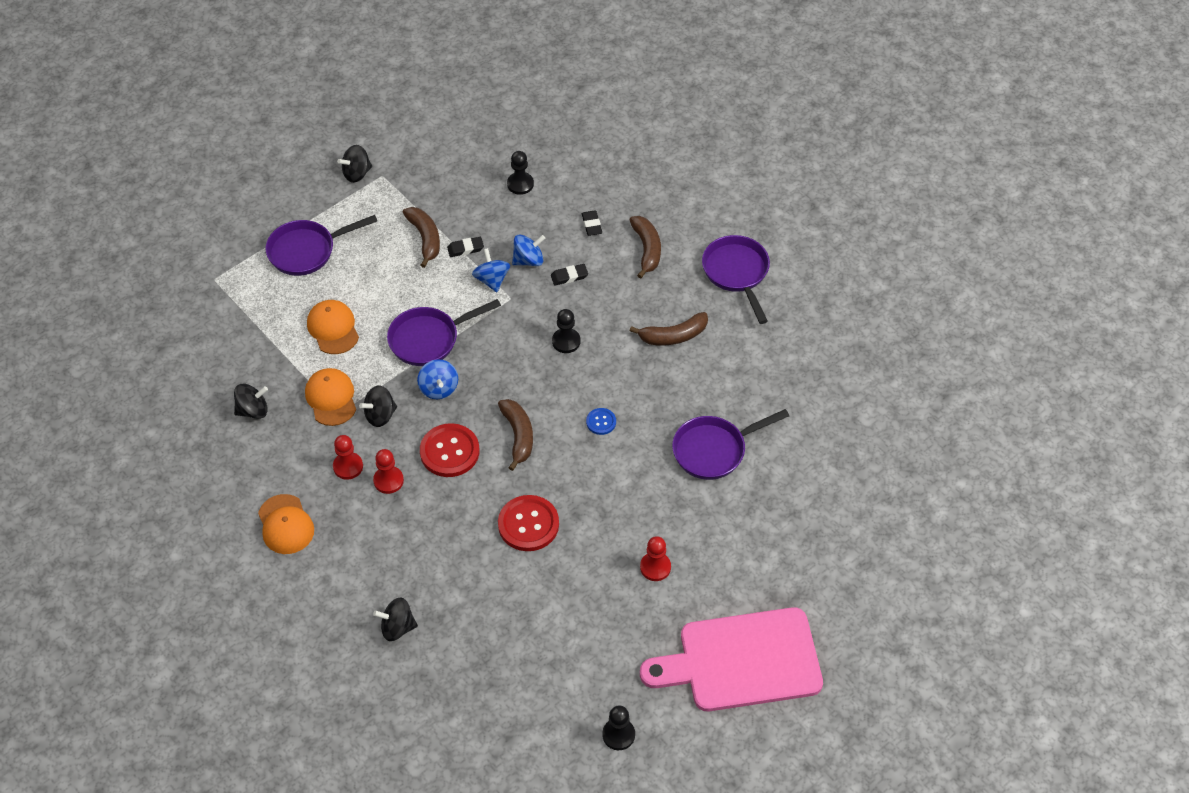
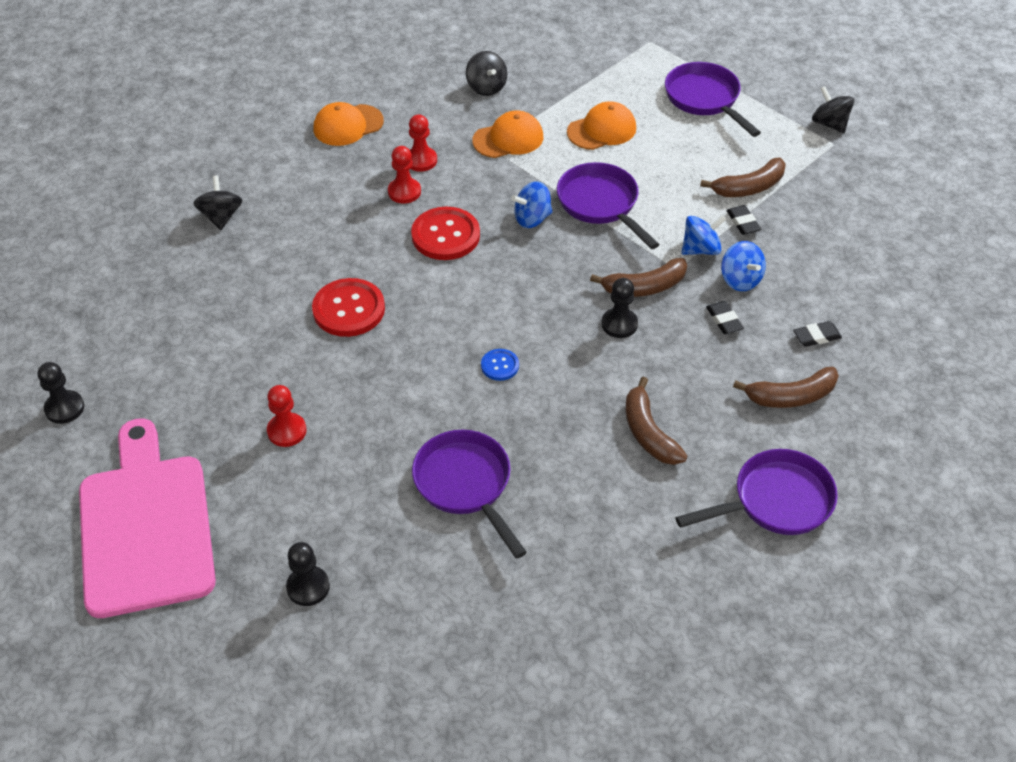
camera: 85 degrees right, 5 degrees down
(380, 415) = (490, 177): black spinning top -> none
(518, 436) = (472, 291): brown banana -> brown banana (644, 287)
(520, 184) = (863, 262): black pawn -> black pawn (308, 587)

